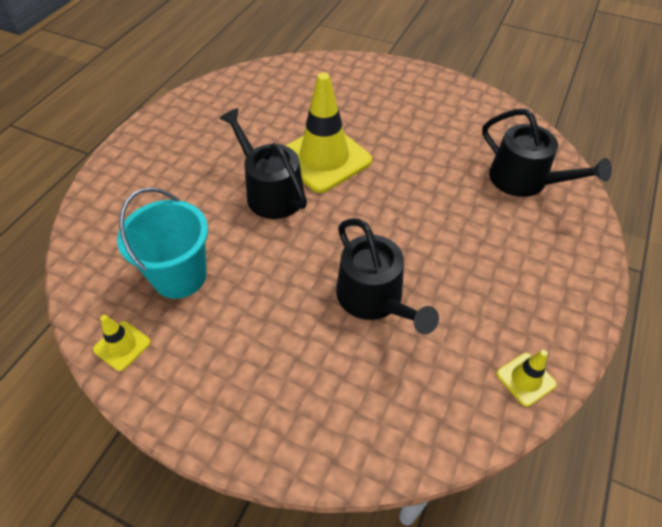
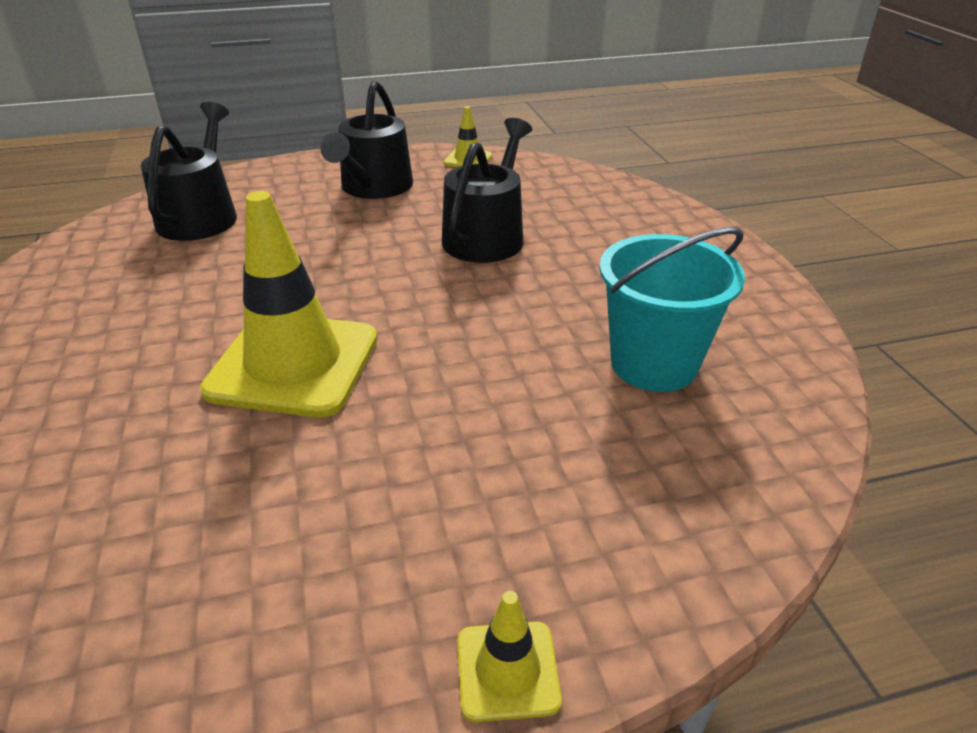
camera: 130 degrees left, 15 degrees down
(122, 346) = (781, 345): yellow traffic cone -> yellow traffic cone (507, 670)
(270, 192) = (423, 375): black watering can -> black watering can (374, 187)

